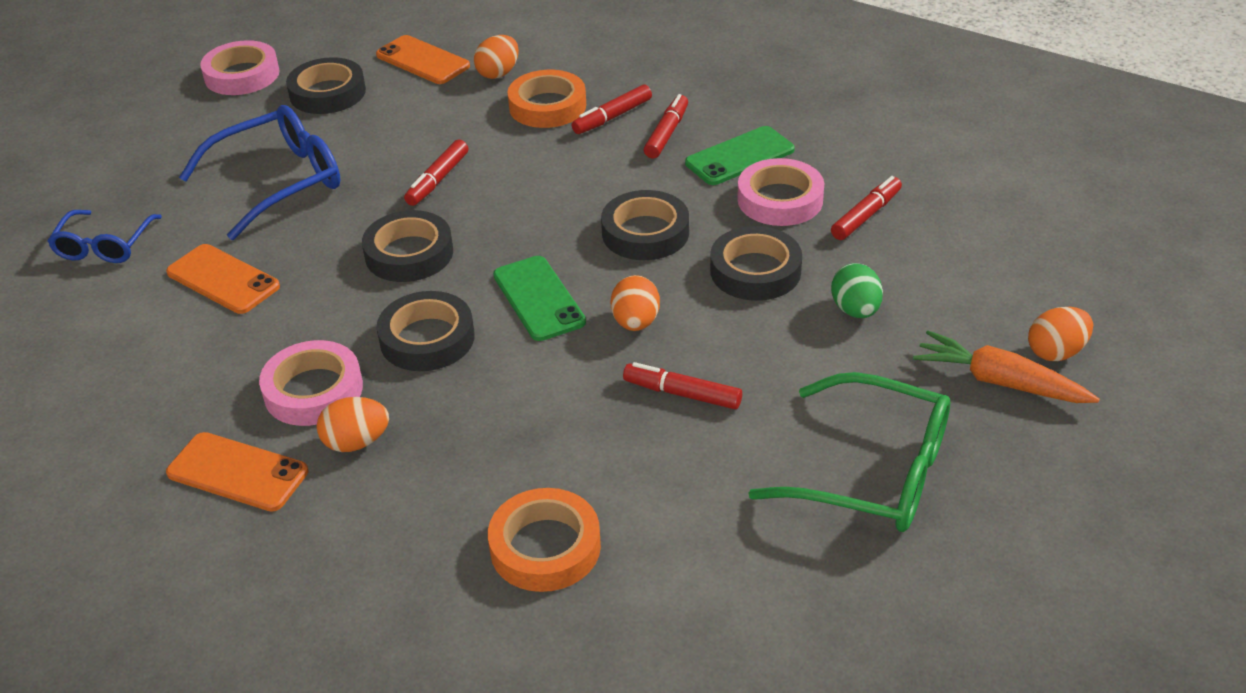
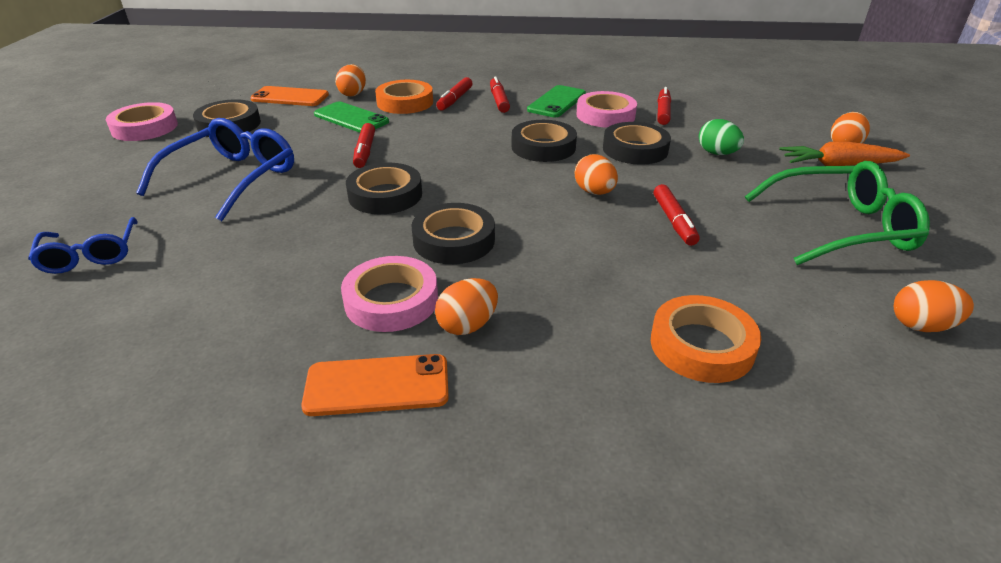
camera: 30 degrees left, 5 degrees down
(223, 280) = (234, 249): orange phone -> none
(538, 299) = (512, 196): green phone -> green phone (351, 118)
(682, 394) = (674, 221): red marker -> red marker turned 90 degrees counterclockwise
(797, 618) = (921, 326): none -> orange egg

